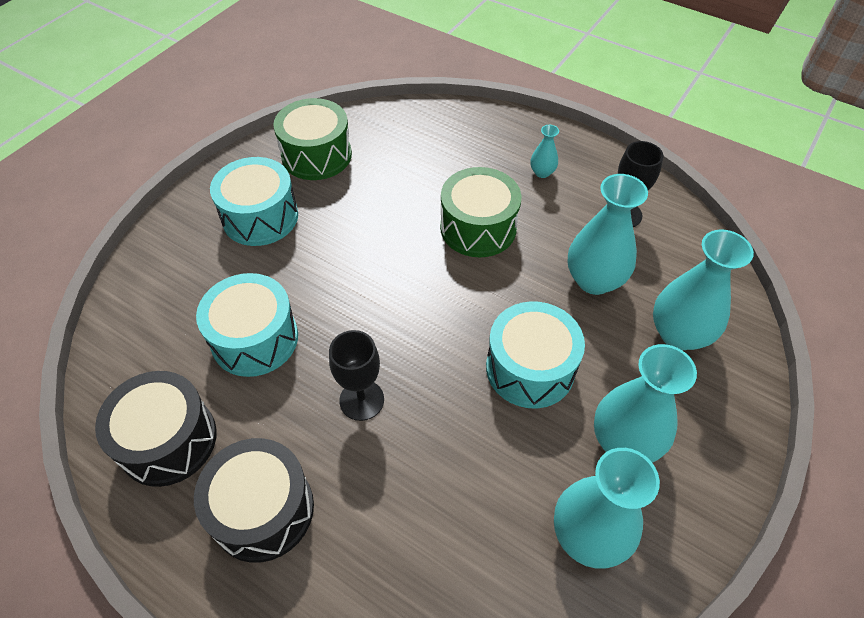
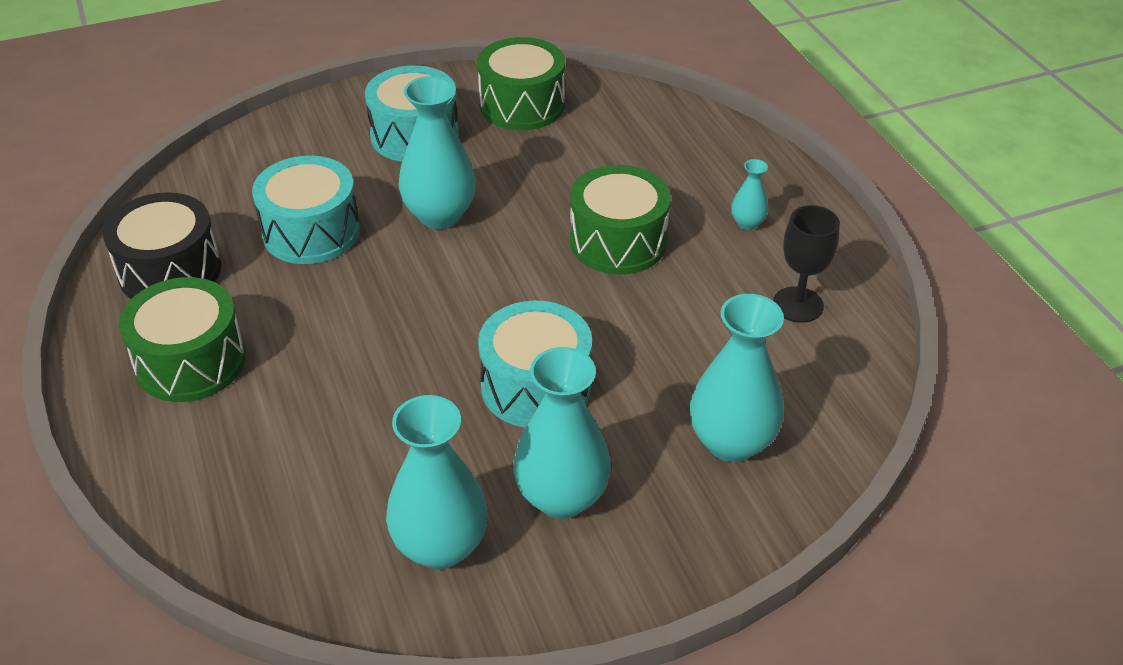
camera: 35 degrees right, 10 degrees down
(263, 510) = (191, 361): black drum -> green drum
(361, 400) = (352, 327): black goblet -> none
(594, 280) = (691, 347): turquoise vase -> turquoise vase (440, 215)

